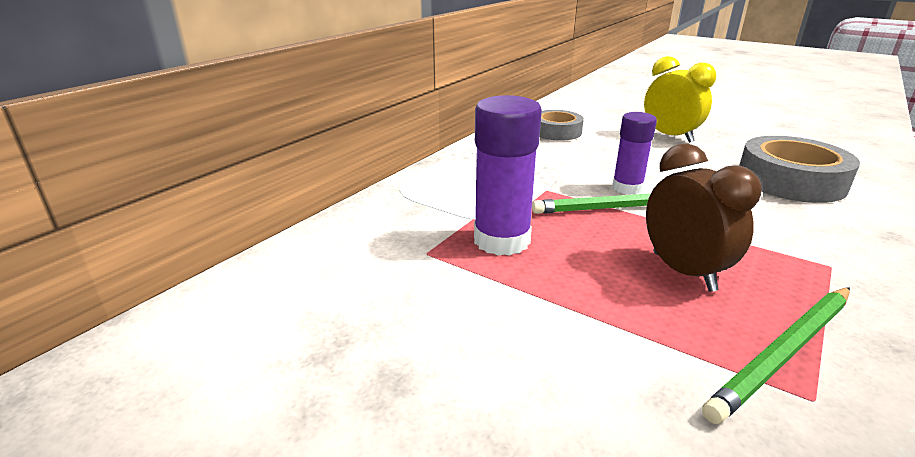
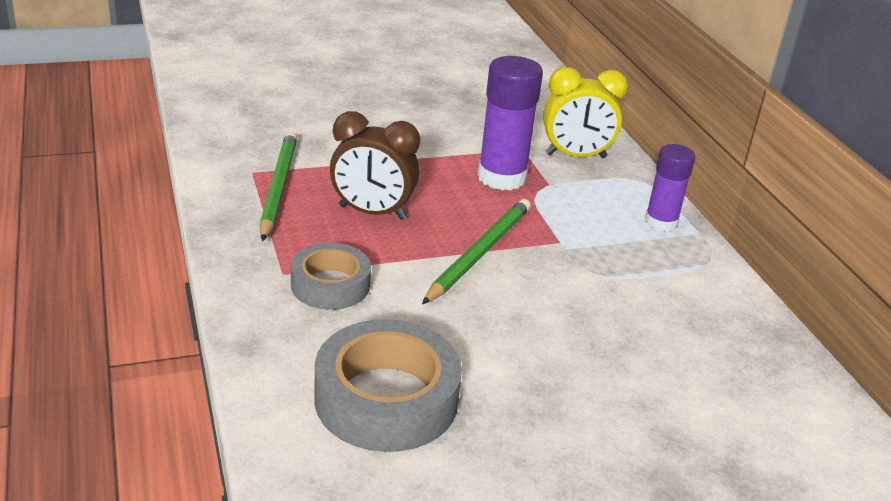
camera: 125 degrees right, 5 degrees up
(556, 131) = (718, 349): grey tape -> grey tape (330, 285)
(627, 188) = (509, 282): purple glue stick -> purple glue stick (661, 222)
(670, 136) = (607, 433): yellow clock -> yellow clock (575, 156)

